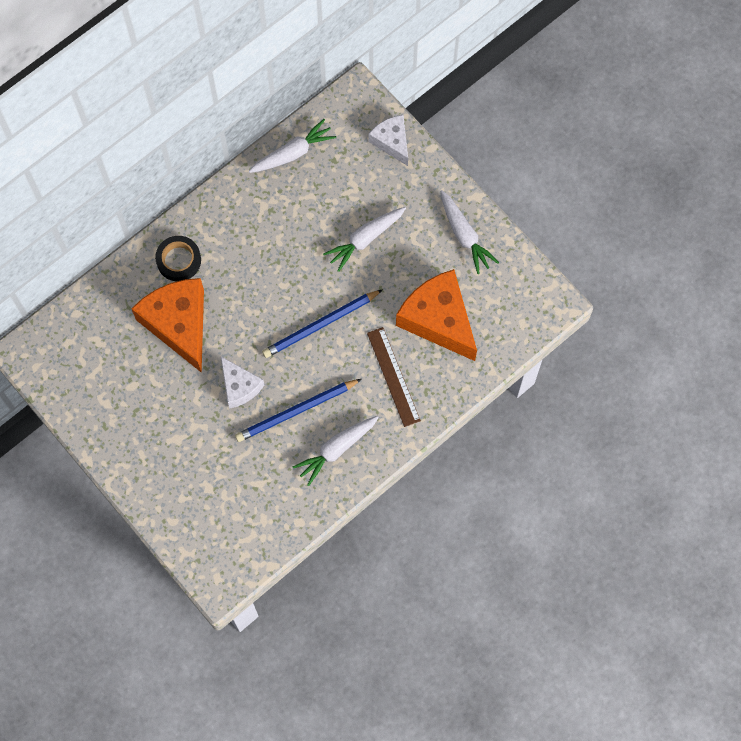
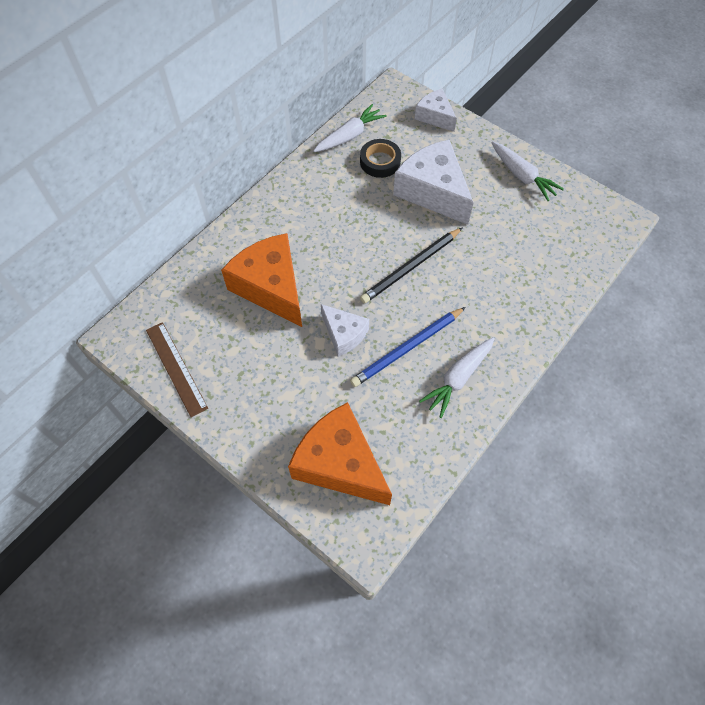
camera: 10 degrees left, 10 degrees down
(179, 260) = (261, 233): black tape -> black tape (380, 162)
(320, 325) = (411, 267): blue pencil -> black pencil
(365, 239) = (433, 191): white carrot -> white cheese
(393, 376) = (495, 301): brown ruler -> brown ruler (176, 368)
(438, 320) = (522, 246): orange cheese -> orange cheese (340, 463)

